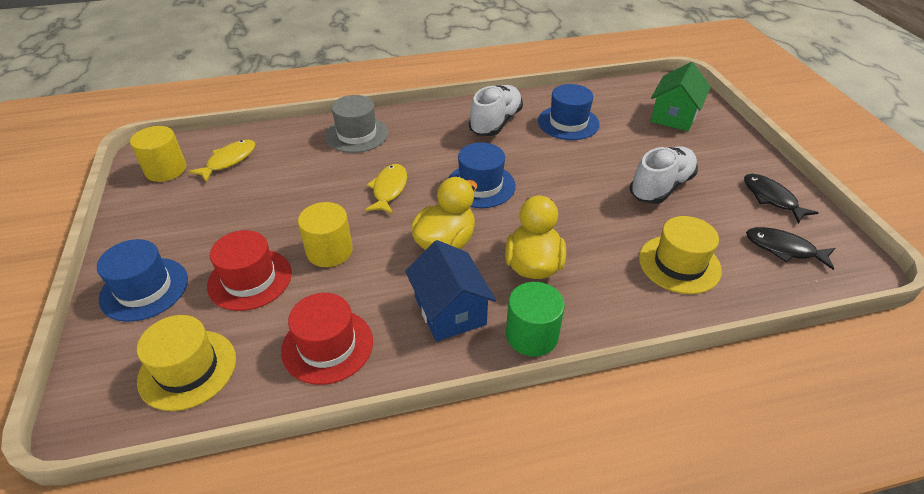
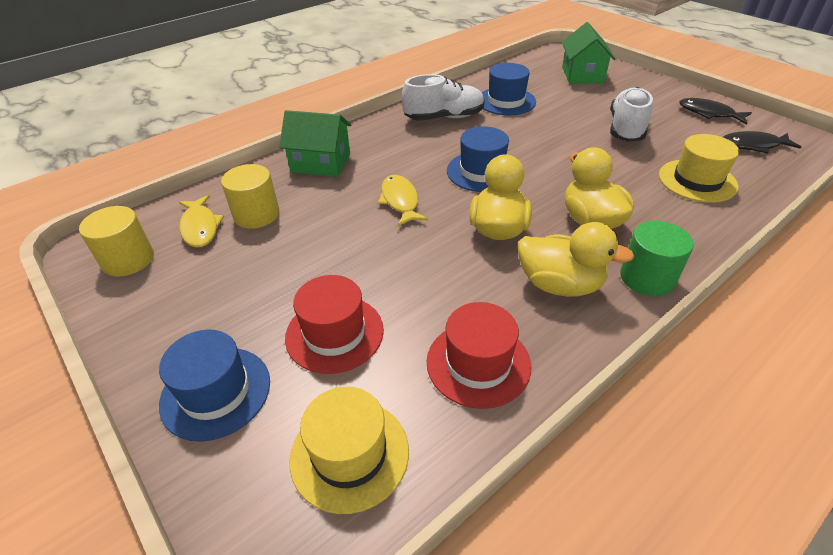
camera: 25 degrees left, 0 degrees up
(229, 161) = (200, 227): yellow fish -> yellow fish turned 150 degrees clockwise
(329, 251) = (394, 275): yellow cylinder -> yellow cylinder (256, 214)
(357, 134) = (321, 163): grey hat -> green house
(450, 310) = (559, 284): blue house -> yellow duck
(495, 123) = (444, 117): white shoe -> white shoe turned 75 degrees clockwise

